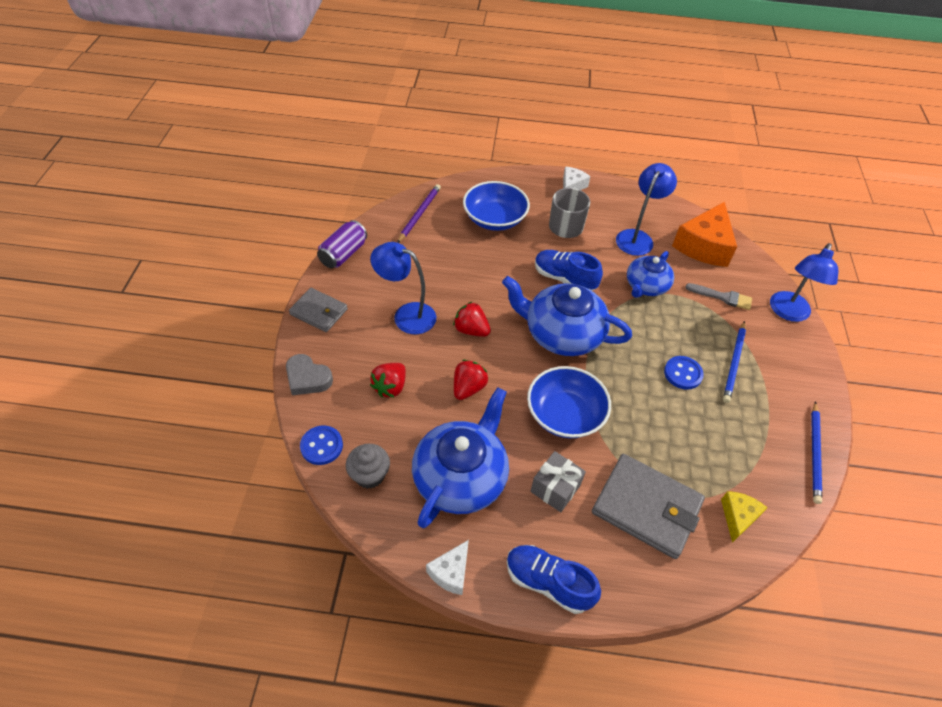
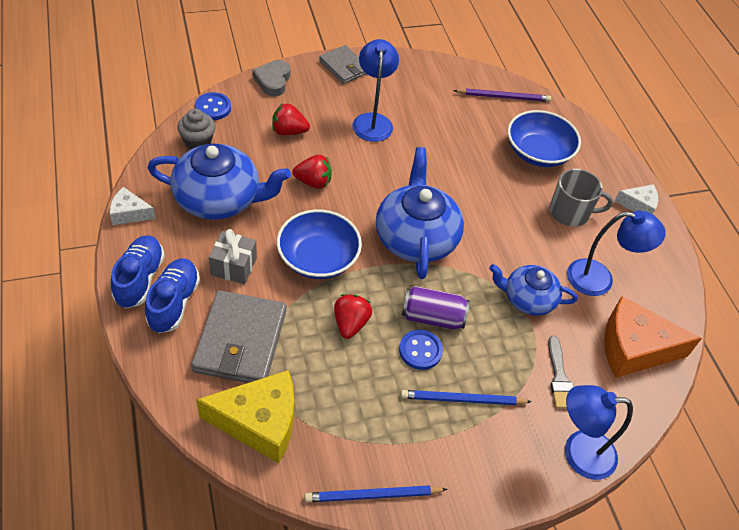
camera: 65 degrees right, 0 degrees up
(319, 312) = (344, 67): grey wallet -> grey wallet turned 45 degrees counterclockwise
(343, 254) = (418, 62): purple can -> purple can (432, 317)
(471, 330) = (381, 168): red strawberry -> red strawberry (350, 323)
(564, 279) = (491, 225): blue shoe -> blue shoe (174, 303)
(738, 517) = (259, 422): yellow cheese -> yellow cheese, size x1.91

